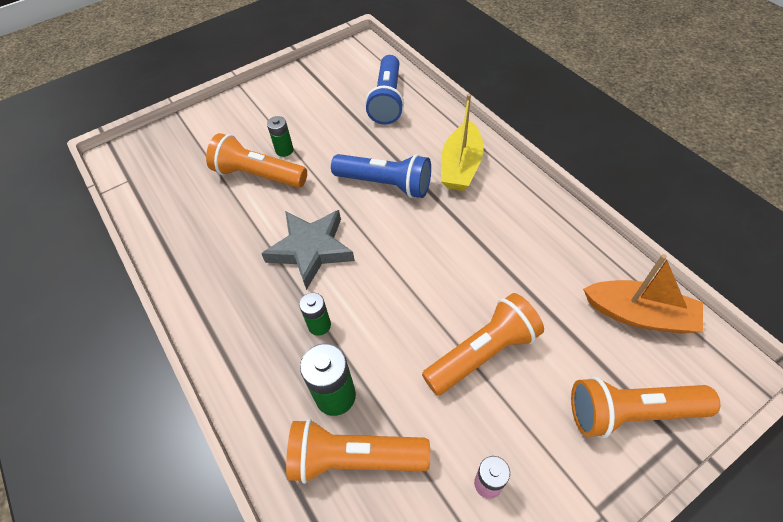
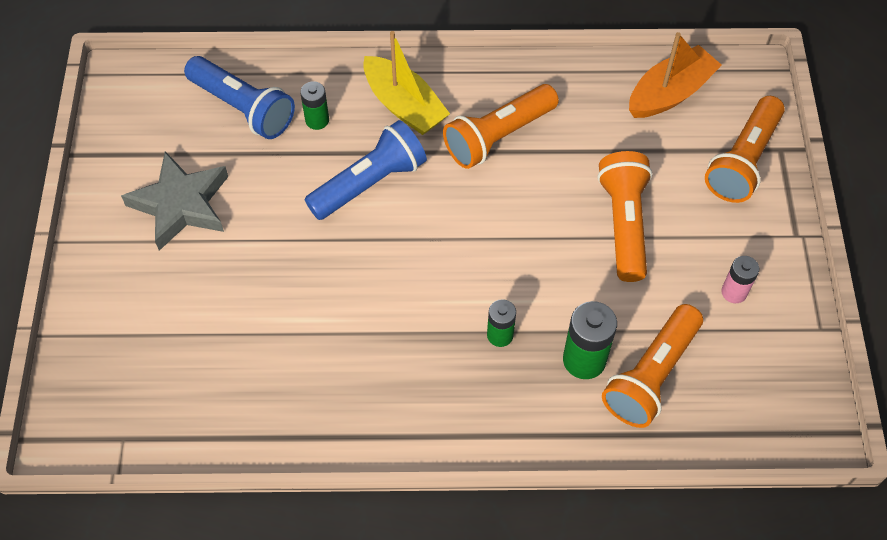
camera: 60 degrees left, 5 degrees up
(258, 175) = (246, 294): orange flashlight -> orange flashlight (498, 136)
(284, 150) = (229, 249): green battery -> green battery (317, 120)
(311, 249) = (401, 296): grey star -> grey star (181, 204)

